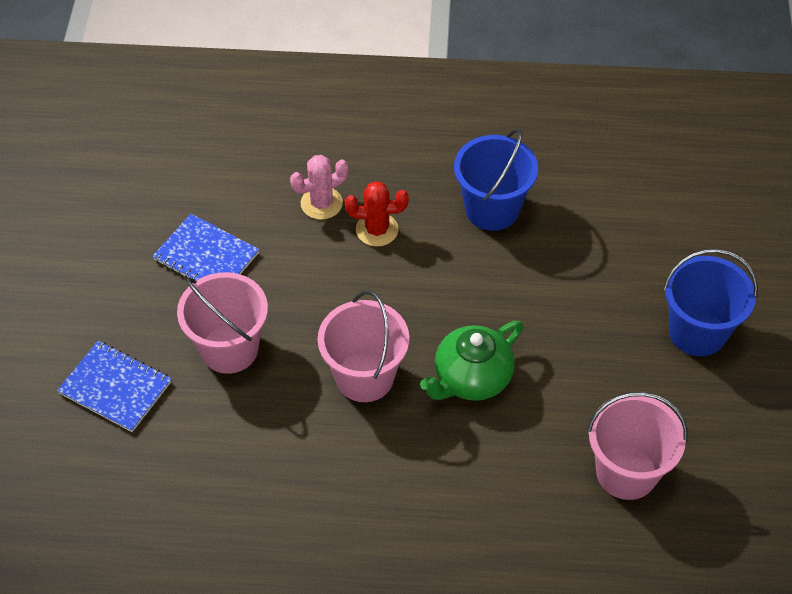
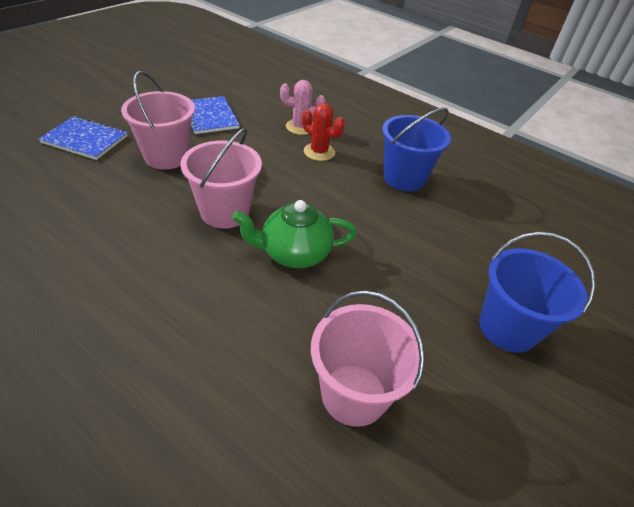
camera: 30 degrees right, 10 degrees down
(115, 388) = (85, 139): blue notebook -> blue notebook turned 45 degrees counterclockwise

